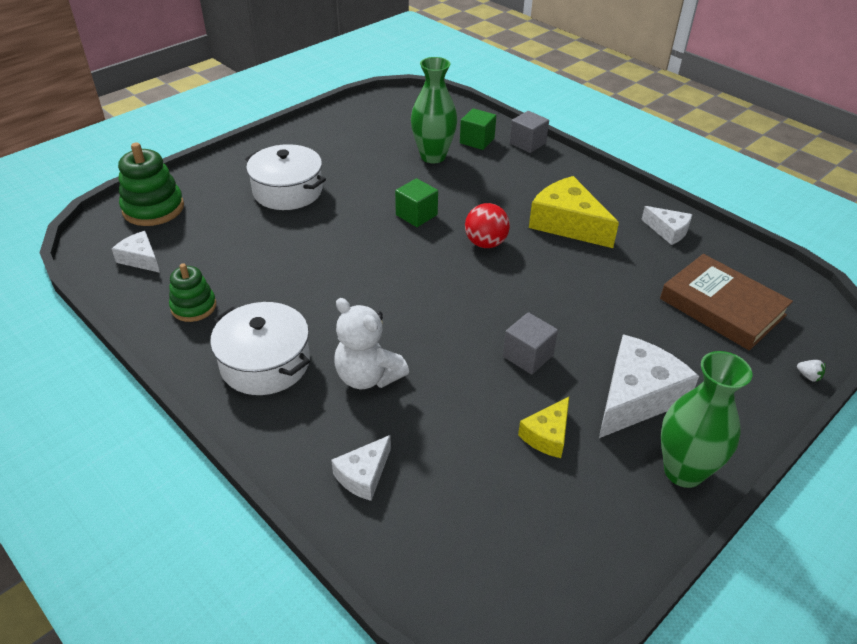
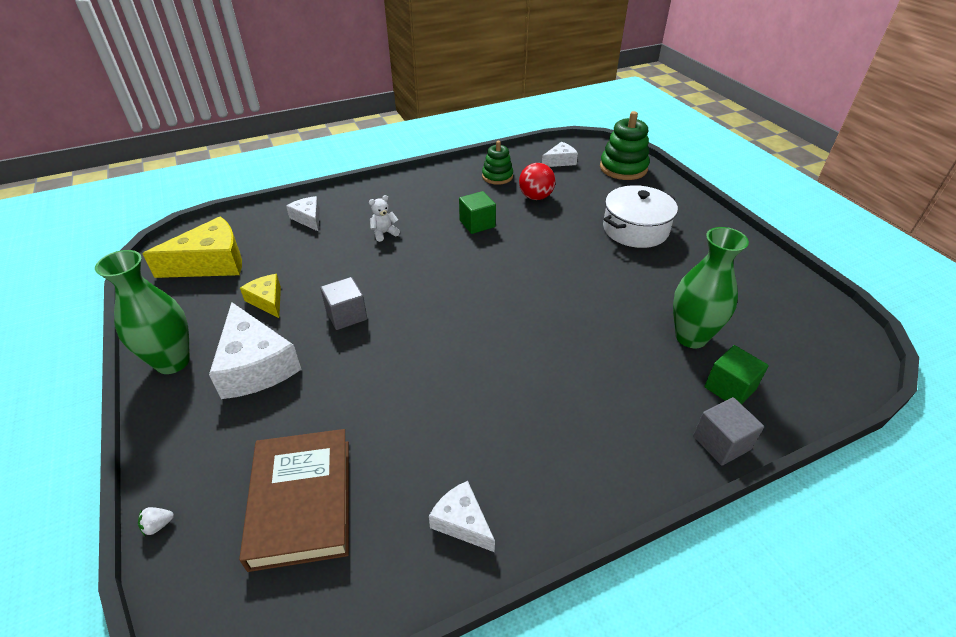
camera: 110 degrees right, 0 degrees up
(265, 363) = (426, 196): white pot -> none
(368, 376) = (384, 233): white teddy bear -> white teddy bear, size x0.54
(416, 215) = (573, 298): green cube -> green cube (477, 224)
(485, 243) = (508, 333): red ball -> red ball (535, 197)
(567, 223) = (518, 414): yellow cheese -> yellow cheese (211, 263)
(668, 231) = (462, 522): white cheese -> white cheese turned 75 degrees clockwise
(722, 307) = (302, 501): brown book -> brown book turned 75 degrees counterclockwise

